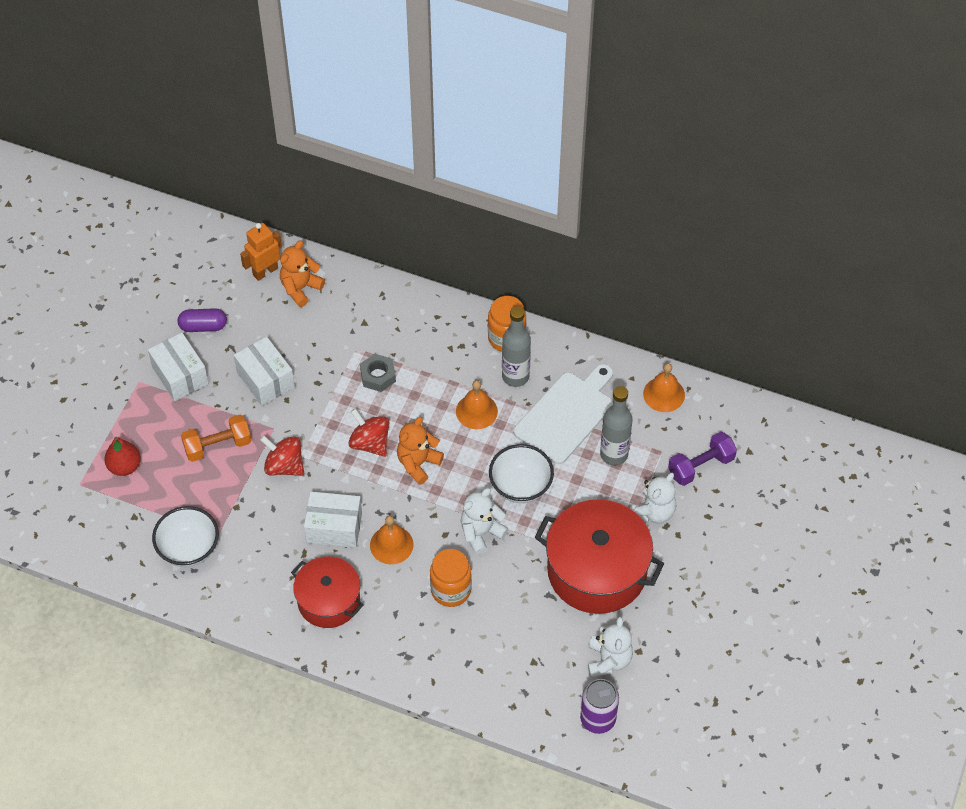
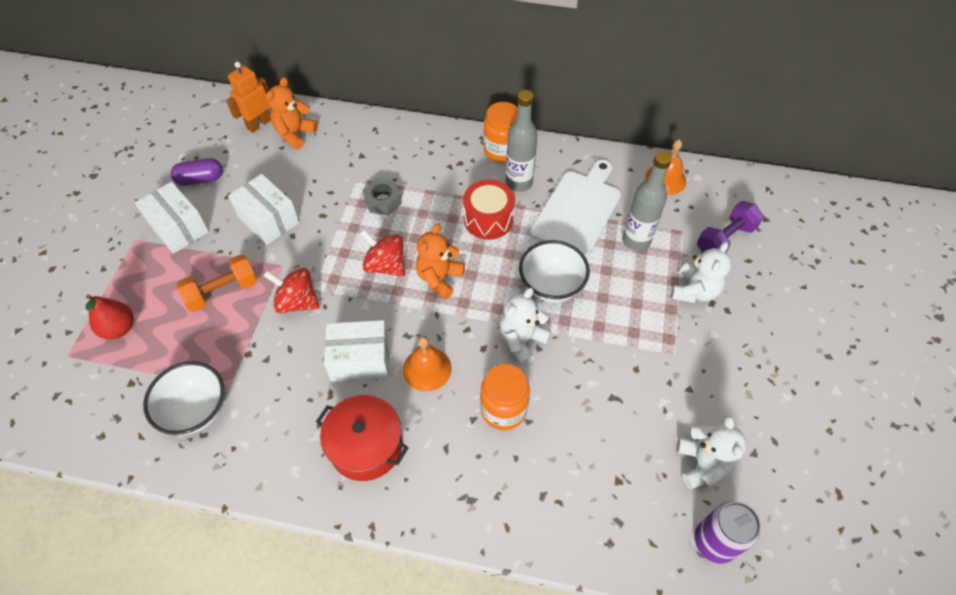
camera: 10 degrees left, 0 degrees up
(476, 411) = (488, 219): orange bell -> red drum
(597, 570) = (656, 361): red pot -> none

